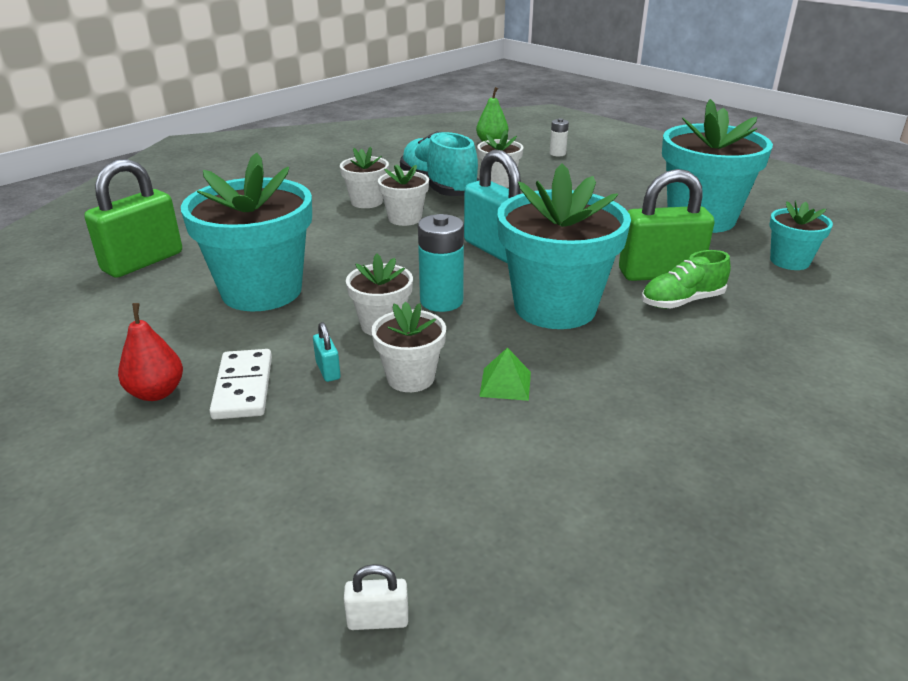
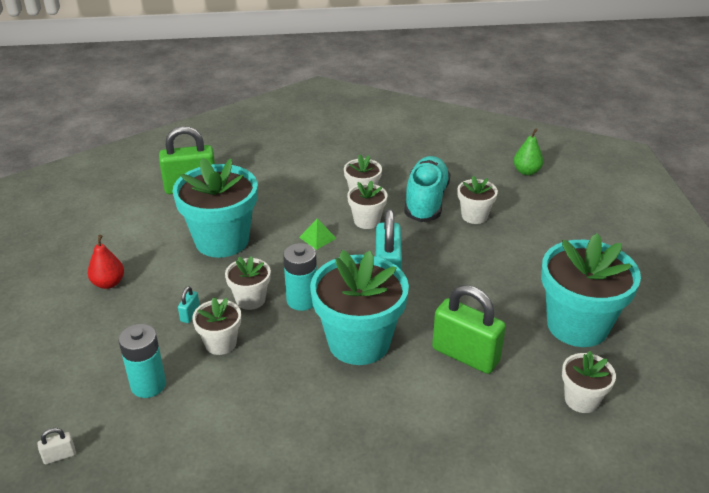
camera: 40 degrees right, 5 degrees up
(243, 387) = (144, 302): white domino -> none
(378, 620) = (59, 456): white padlock -> white padlock turned 60 degrees counterclockwise
(383, 463) = (148, 385): none -> turquoise battery
(505, 384) = (259, 377): green pyramid -> green pyramid (317, 238)
(557, 153) = (563, 205): white battery -> none
(682, 301) = (445, 385): green shoe -> none
(789, 261) = (581, 400): turquoise flower pot -> white flower pot

